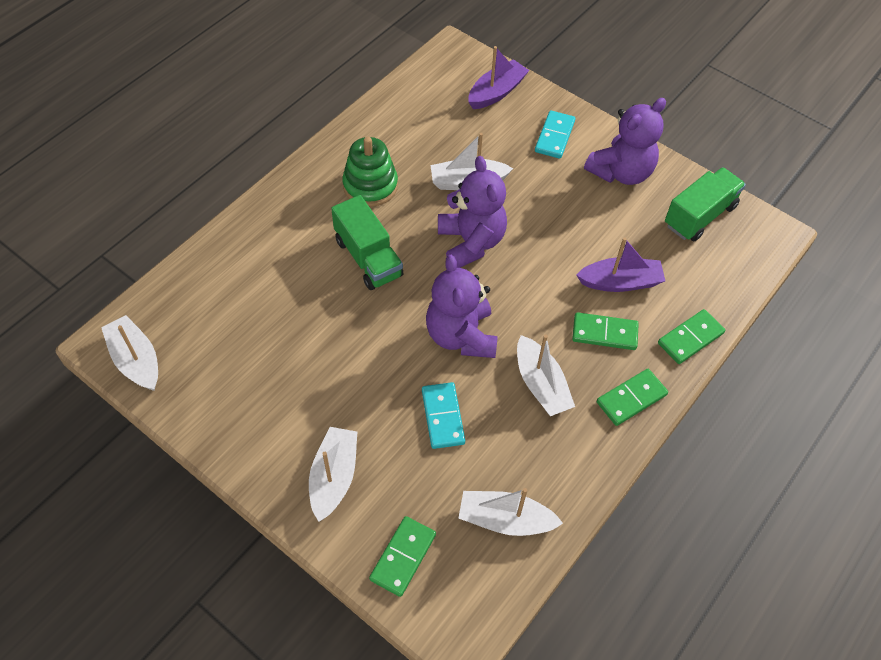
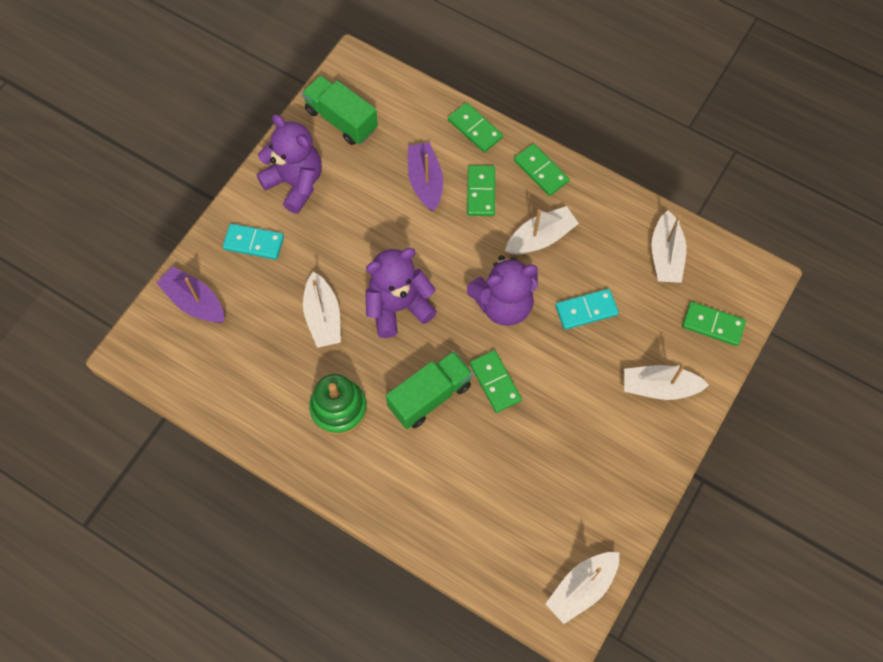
camera: 95 degrees left, 10 degrees up
(372, 315) = (495, 382): none -> green domino

